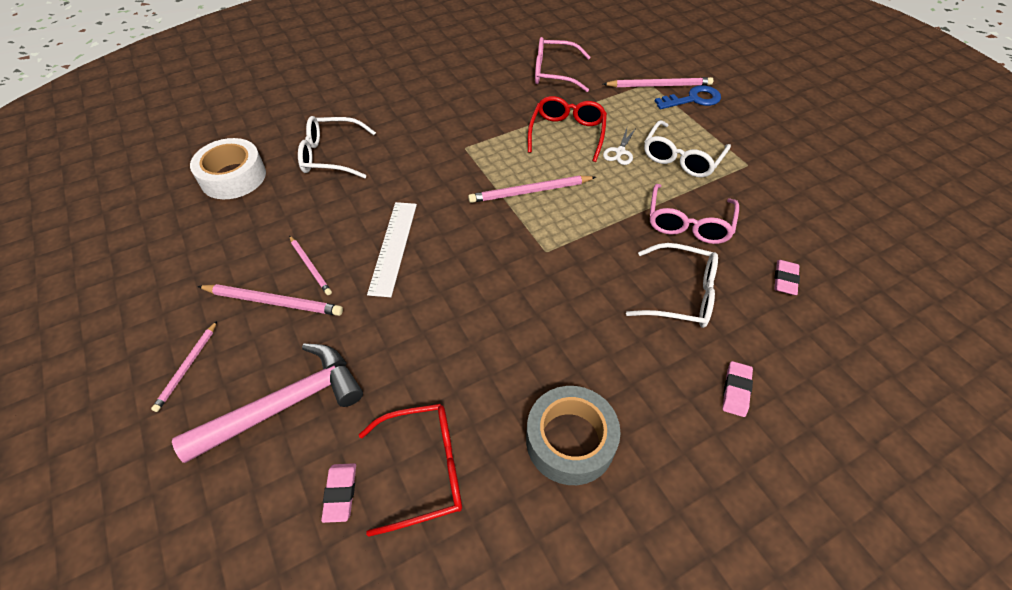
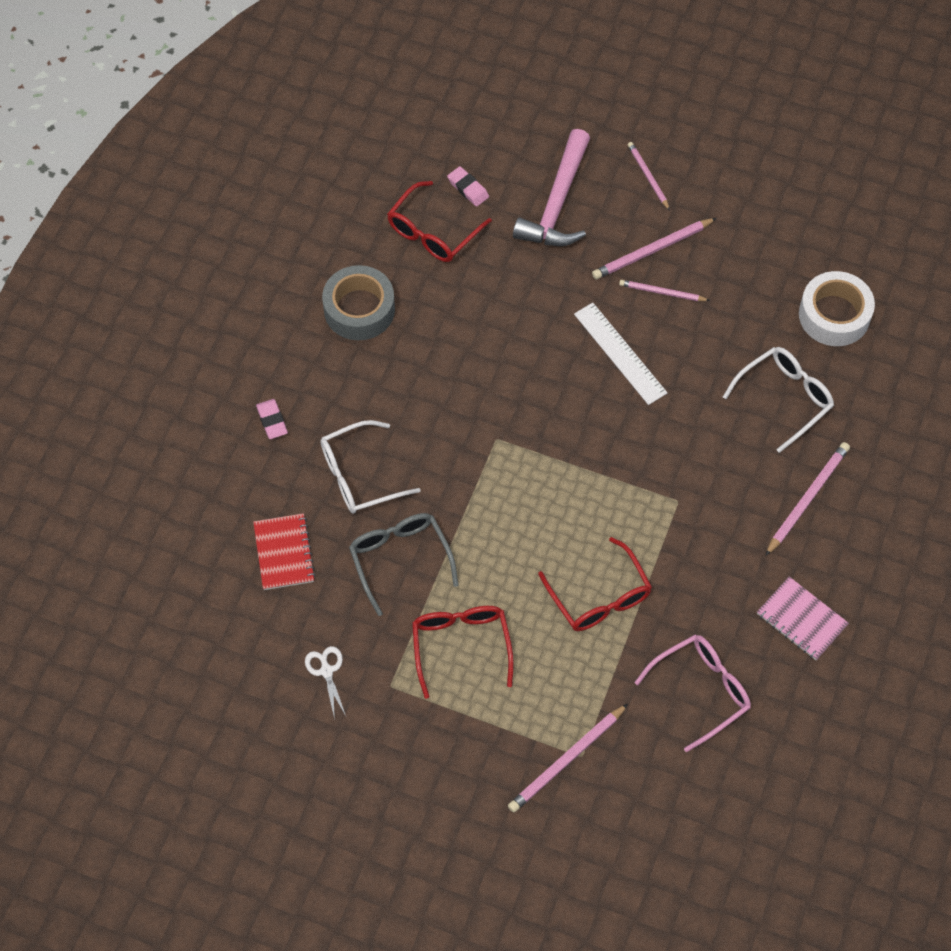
camera: 140 degrees right, 10 degrees up
(466, 69) = (801, 619): none -> pink notebook
(530, 191) = (566, 492): pink pencil -> pink pencil (807, 498)
(620, 152) = (527, 609): white scissors -> white scissors (326, 671)
(681, 158) = (461, 645): white glasses -> red glasses
(688, 223) = (400, 559): pink glasses -> grey glasses
(693, 99) = (511, 762): blue key -> none
(785, 280) = (284, 553): pink eraser -> red notebook

